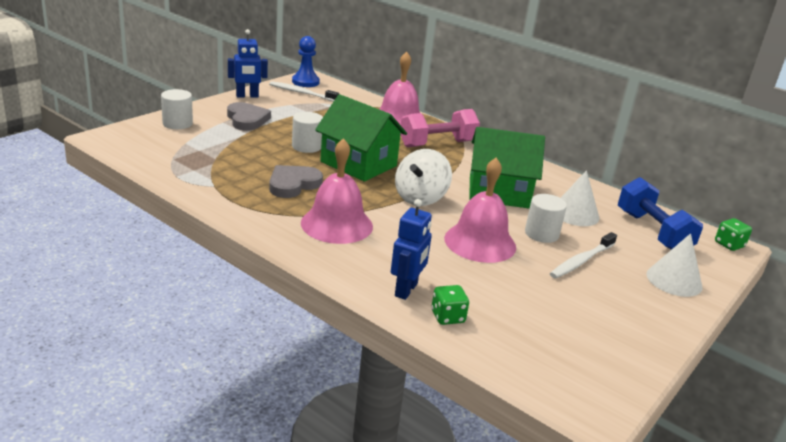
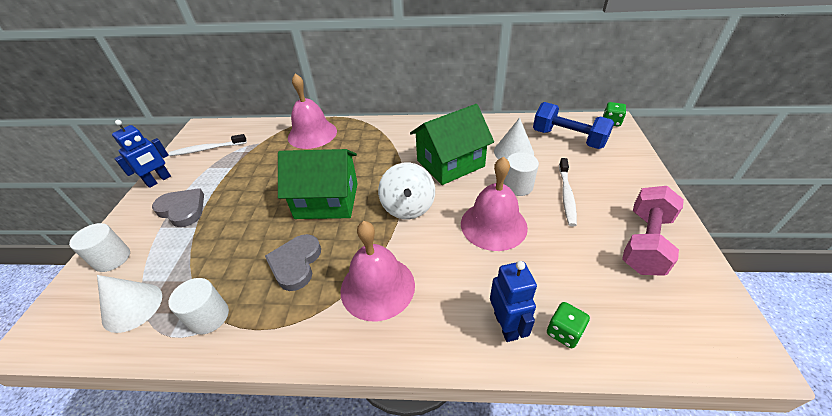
camera: 30 degrees left, 15 degrees up
(305, 82) = (200, 135): blue pawn -> none
(306, 146) = (266, 208): white cylinder -> white cylinder (209, 317)
(437, 144) = (363, 142): pink dumbbell -> pink dumbbell (645, 243)
(674, 280) = (626, 174): white cone -> white cone (132, 307)

